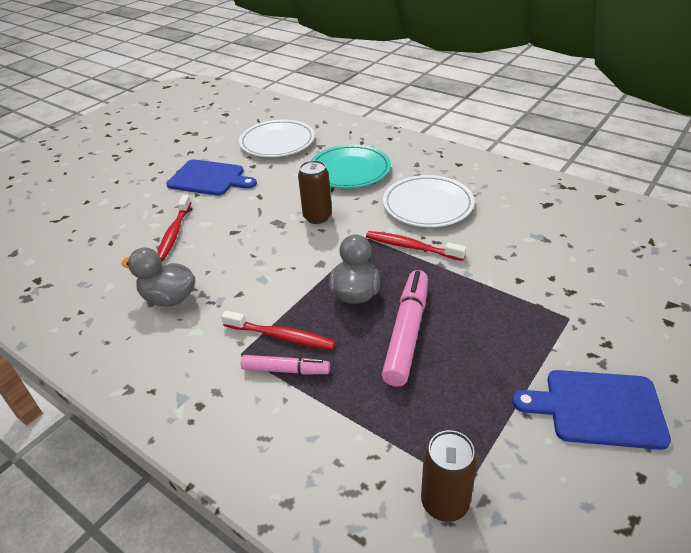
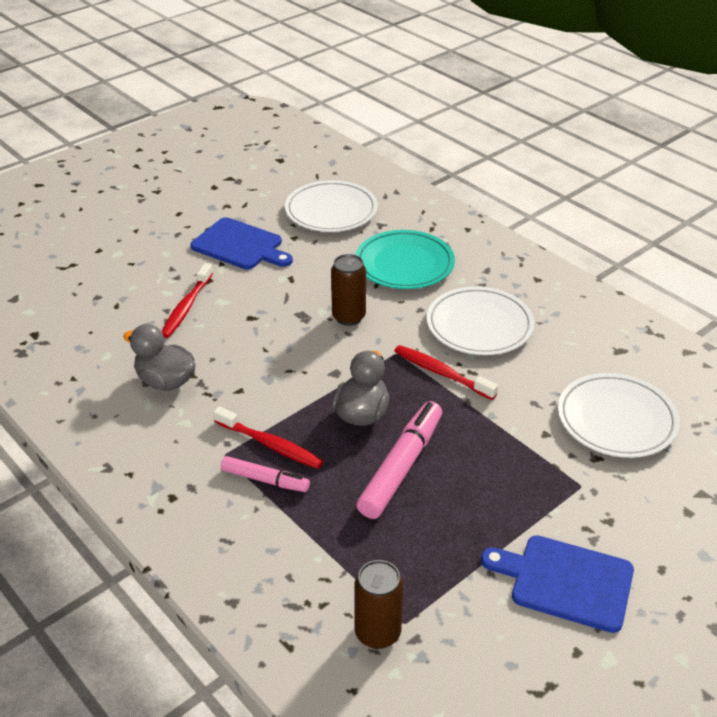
camera: 10 degrees right, 0 degrees up
(571, 257) = (616, 419): none -> white plate

